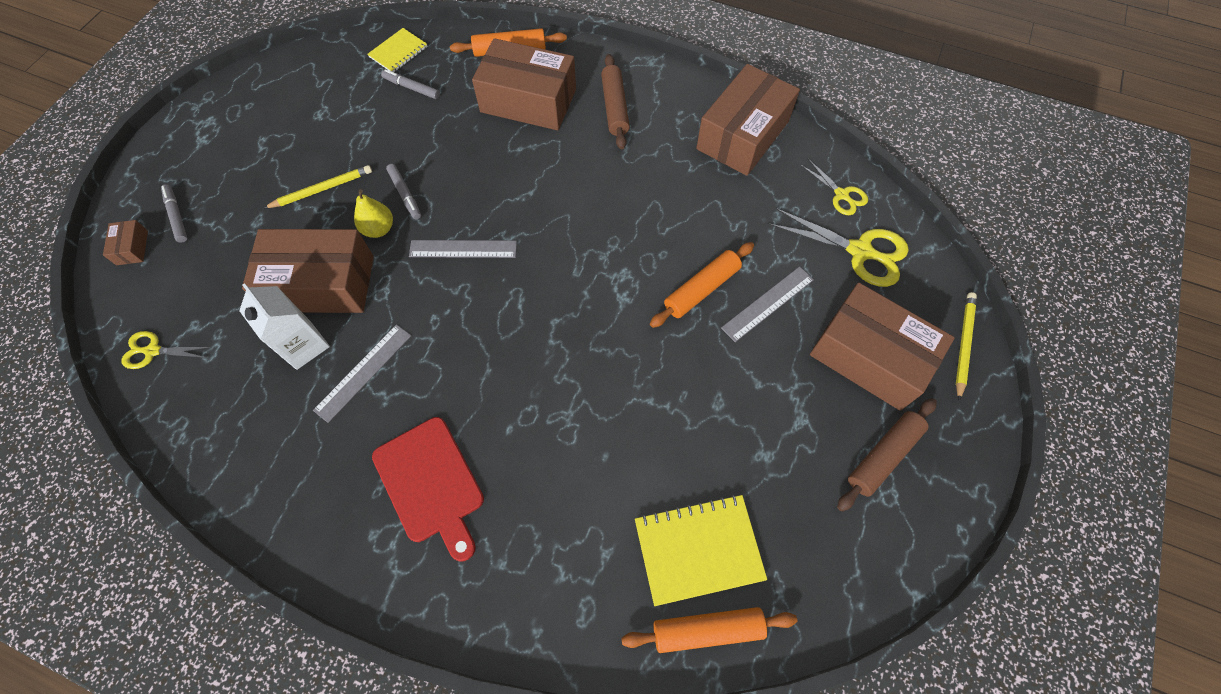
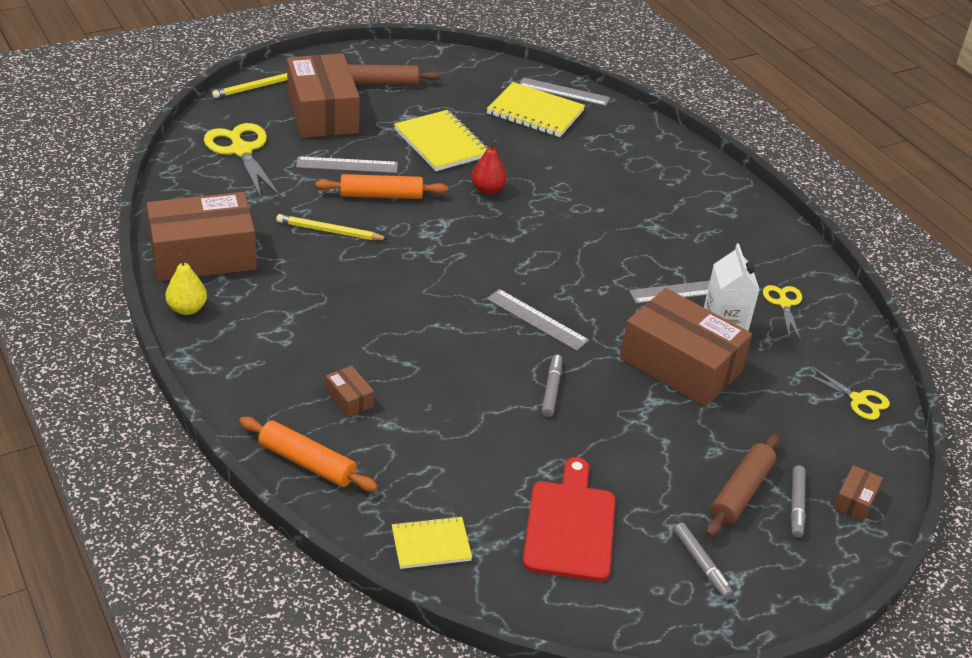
camera: 145 degrees left, 25 degrees down
(322, 189) = (629, 442): yellow pencil -> yellow pencil (329, 231)
(379, 229) = (599, 376): yellow pear -> yellow pear (187, 309)
(411, 88) = (455, 489): grey marker -> grey marker (701, 564)
(431, 483) = (676, 215): red cutting board -> red cutting board (570, 526)
(528, 101) = (349, 399): brown box -> brown box, size x0.41
(614, 107) = (277, 342): brown rolling pin -> brown rolling pin (741, 492)
(628, 370) = (487, 190): none -> red pear
(707, 630) = (564, 92): orange rolling pin -> grey ruler
(730, 405) = (441, 143): none -> yellow notebook
(841, 195) = (197, 180): yellow scissors -> yellow scissors (784, 303)

